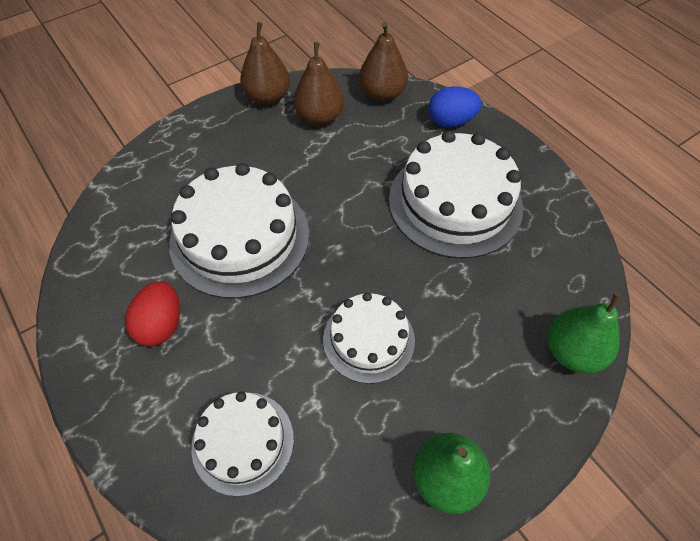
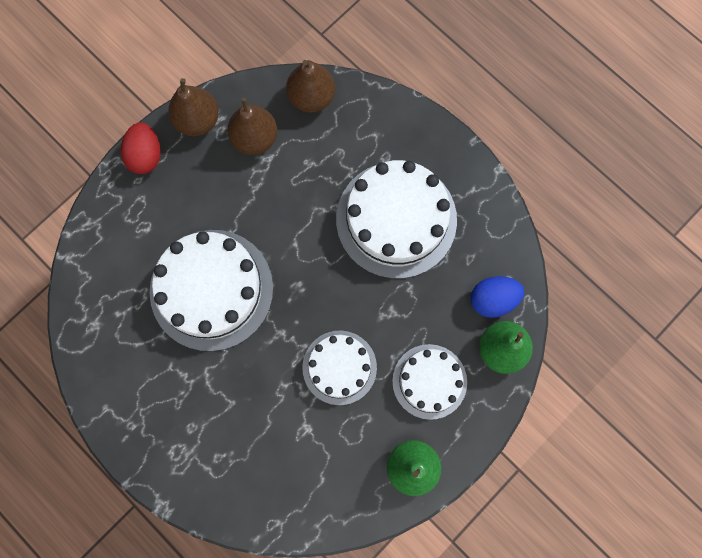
camera: 10 degrees left, 20 degrees up
(161, 325) = (168, 384): red egg -> red egg (146, 155)
(243, 442) = (259, 467): white cake -> white cake (429, 381)
(450, 121) = (383, 123): blue egg -> blue egg (493, 299)

